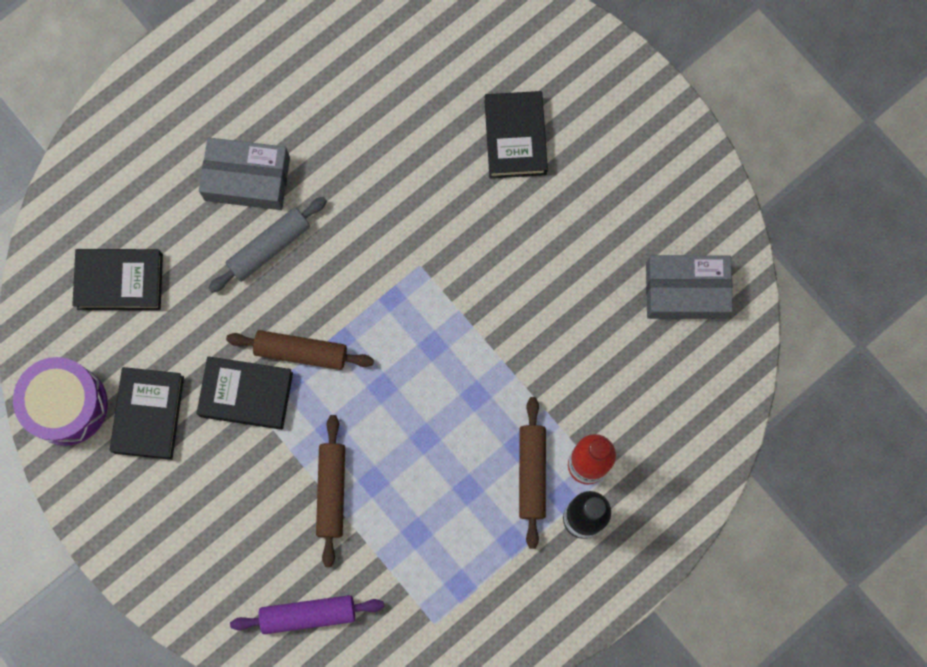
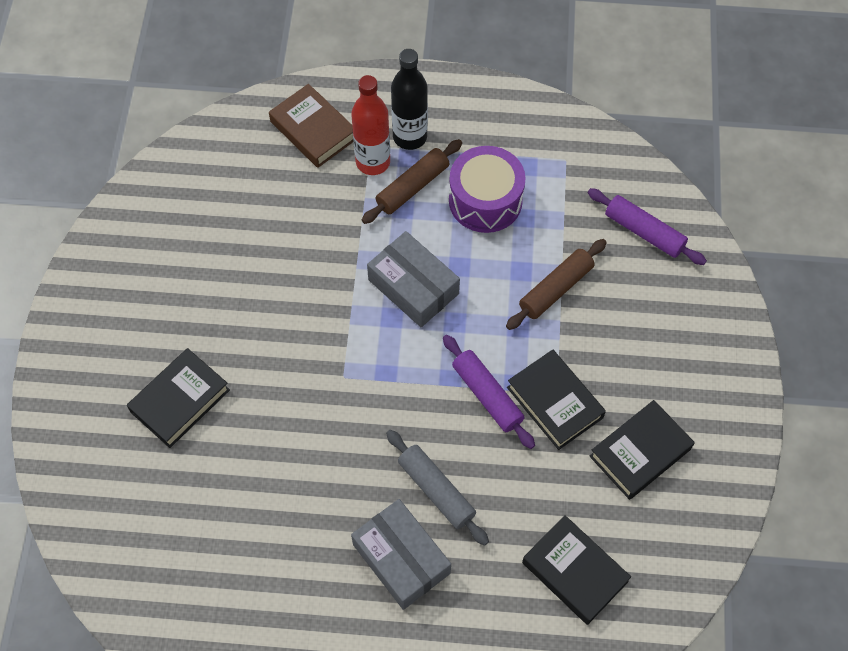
camera: 135 degrees left, 15 degrees down
(67, 405) = (698, 515): purple drum -> purple drum (485, 200)
(269, 247) = (436, 490): grey rolling pin -> grey rolling pin turned 45 degrees clockwise
(301, 352) = (487, 395): brown rolling pin -> purple rolling pin
(665, 447) = (313, 130): none -> brown book
(686, 291) = (192, 202): grey box -> grey box (413, 287)

